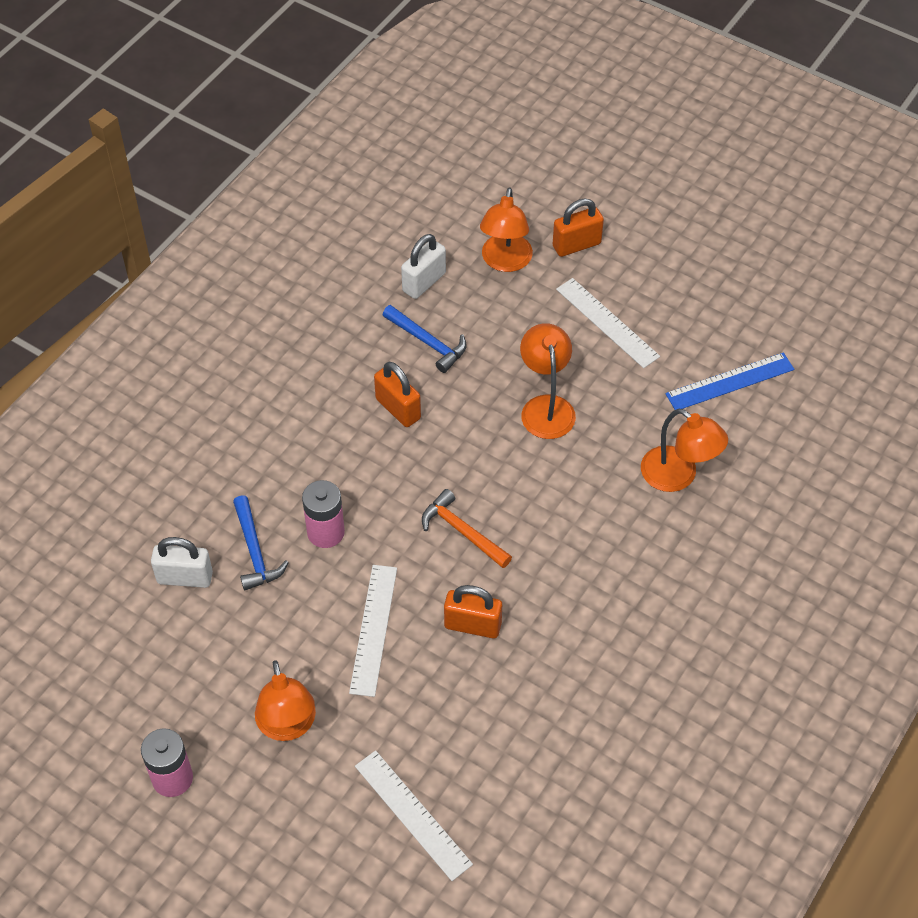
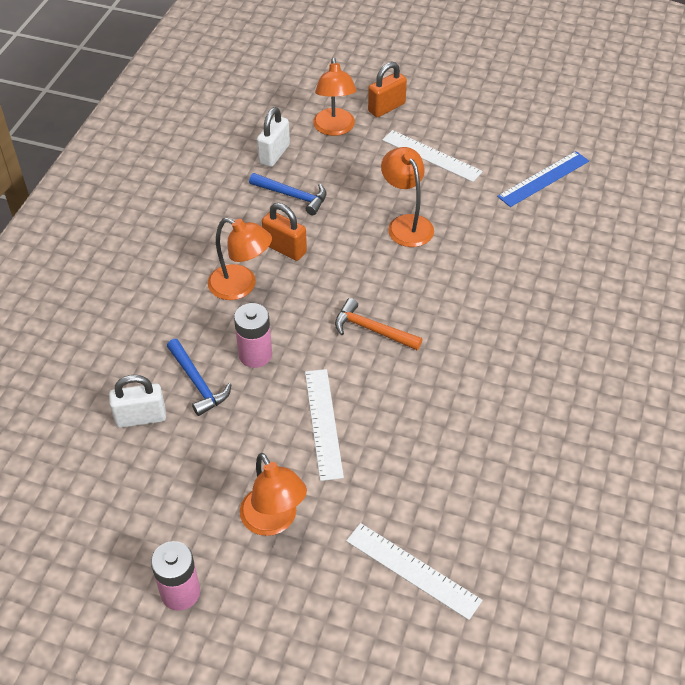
camera: 15 degrees left, 5 degrees down
(472, 625) = (408, 401): orange padlock -> none
(678, 476) = (532, 253): orange lamp -> orange lamp (241, 286)

